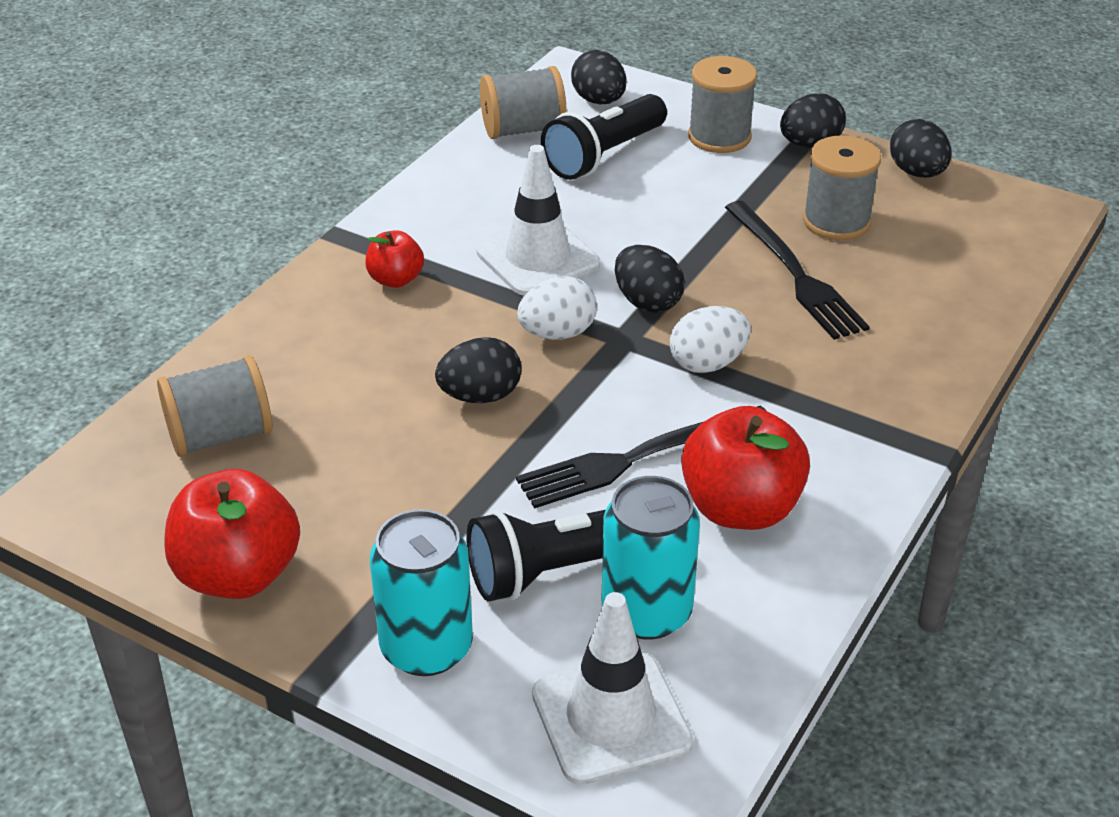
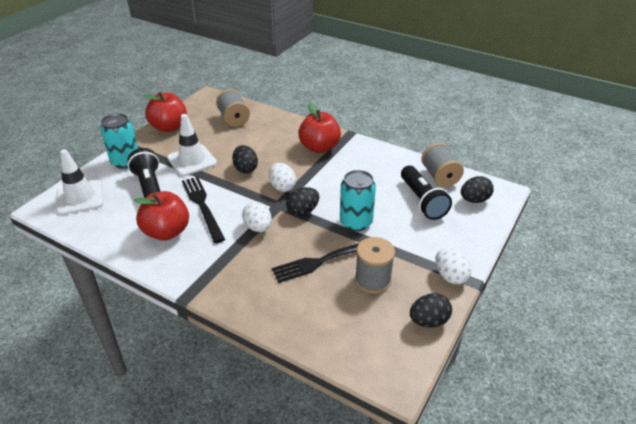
camera: 90 degrees right, 0 degrees up
(395, 279) = (319, 147): red apple -> red apple, size x1.82
(538, 258) = (335, 181): white traffic cone -> white traffic cone (192, 160)
(604, 155) = (422, 201): black flashlight -> black flashlight turned 150 degrees counterclockwise
(646, 612) = (122, 206): turquoise can -> turquoise can (356, 222)
(719, 137) = (449, 241): grey spool -> none
(810, 144) = (450, 276): black egg -> white egg

